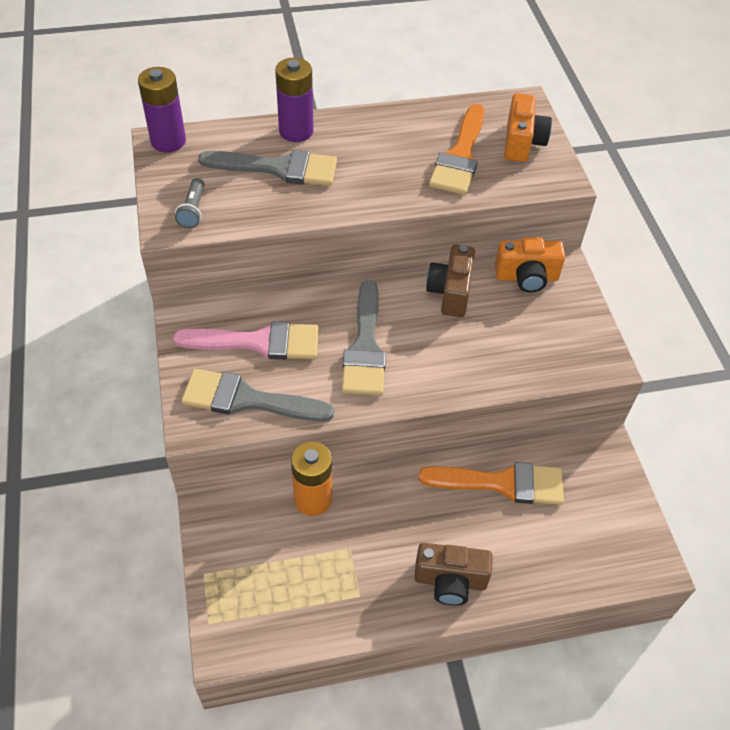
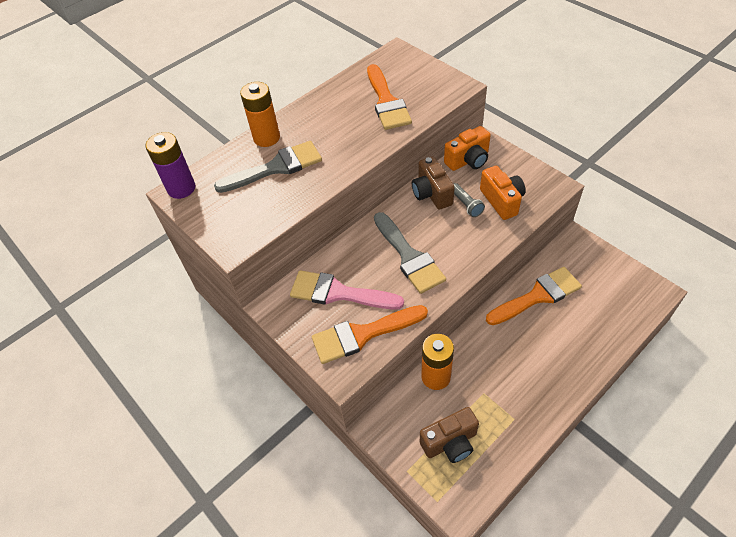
camera: 25 degrees left, 0 degrees up
(193, 210) = (241, 225): grey flashlight -> grey flashlight (466, 205)
(247, 399) = (362, 334): grey brush -> orange brush
(259, 342) = (338, 293): pink brush -> pink brush turned 135 degrees counterclockwise
(296, 131) = (266, 138): purple battery -> orange battery
(450, 581) = (558, 374): brown camera -> brown camera (450, 442)
(522, 143) = (416, 75): orange camera -> orange camera (502, 201)

